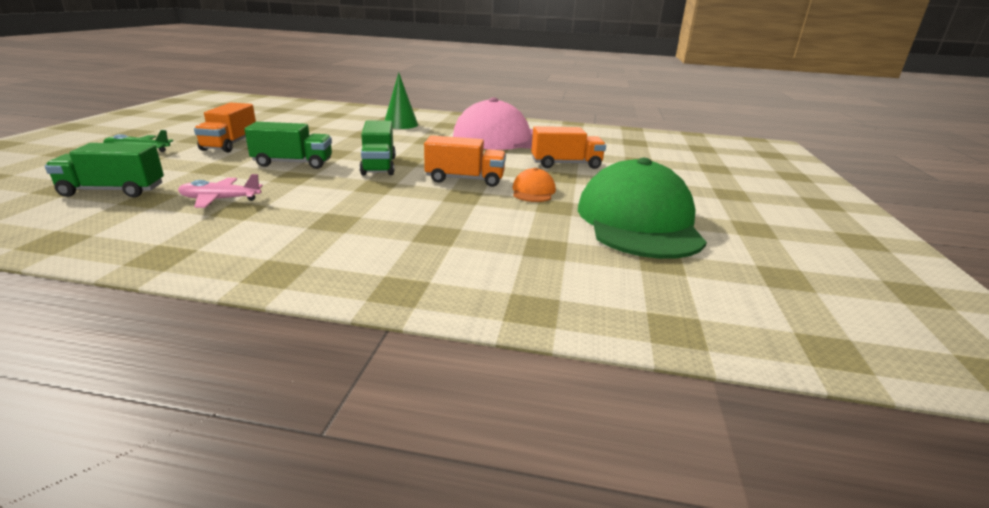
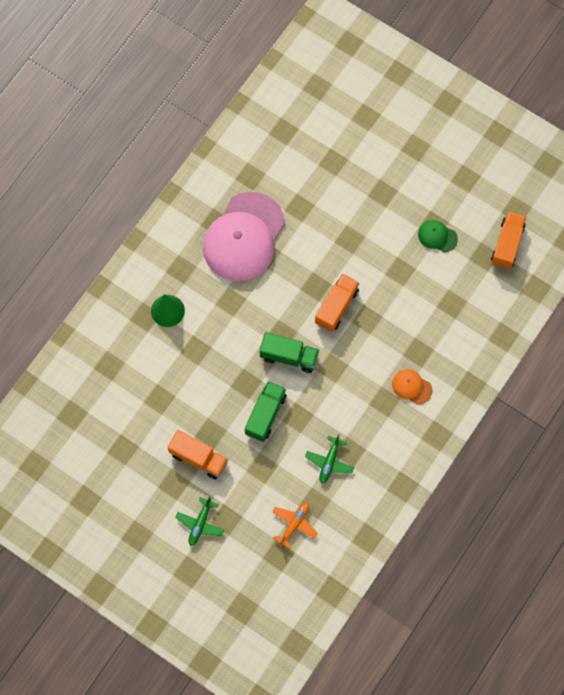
camera: 65 degrees left, 45 degrees up
(113, 191) = (294, 524): green truck -> orange plane
(220, 199) = (329, 462): pink plane -> green plane
(533, 191) = (372, 272): orange cap -> orange cap (411, 387)
(566, 164) = (325, 222): orange truck -> orange truck (507, 245)
(638, 222) = (437, 236): green cap -> green cap, size x0.42

